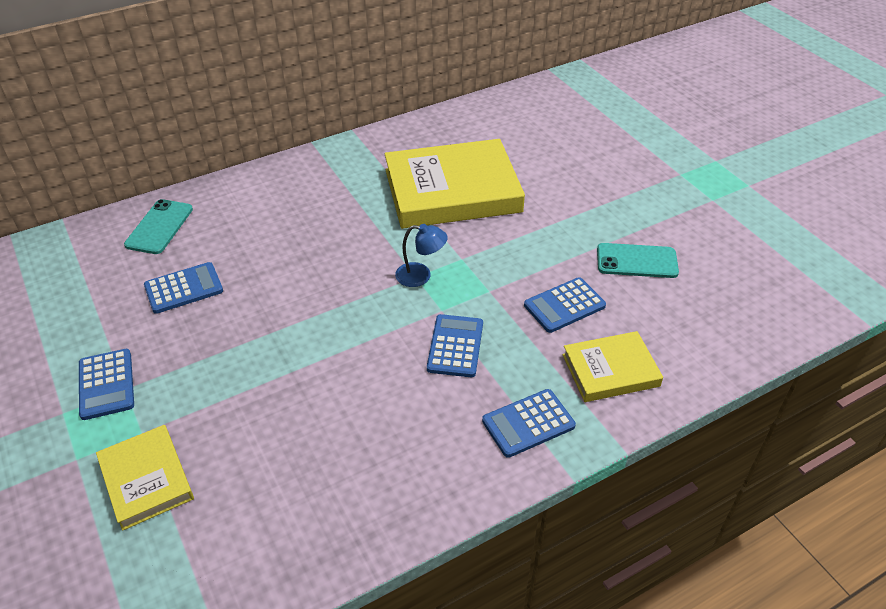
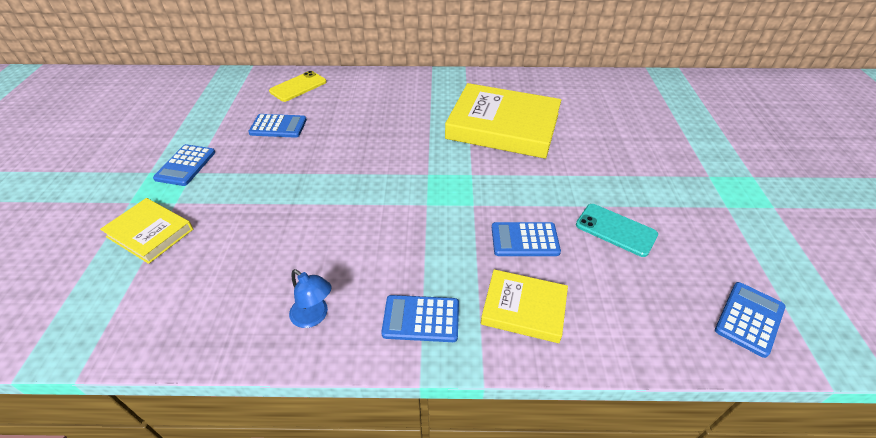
camera: 30 degrees right, 0 degrees up
(146, 479) = (150, 233): yellow book -> yellow book turned 60 degrees counterclockwise
(159, 227) = (298, 87): turquoise phone -> yellow phone
(421, 276) = (432, 175): blue lamp -> blue lamp (314, 316)
(455, 346) = (414, 234): blue calculator -> blue calculator (749, 318)

